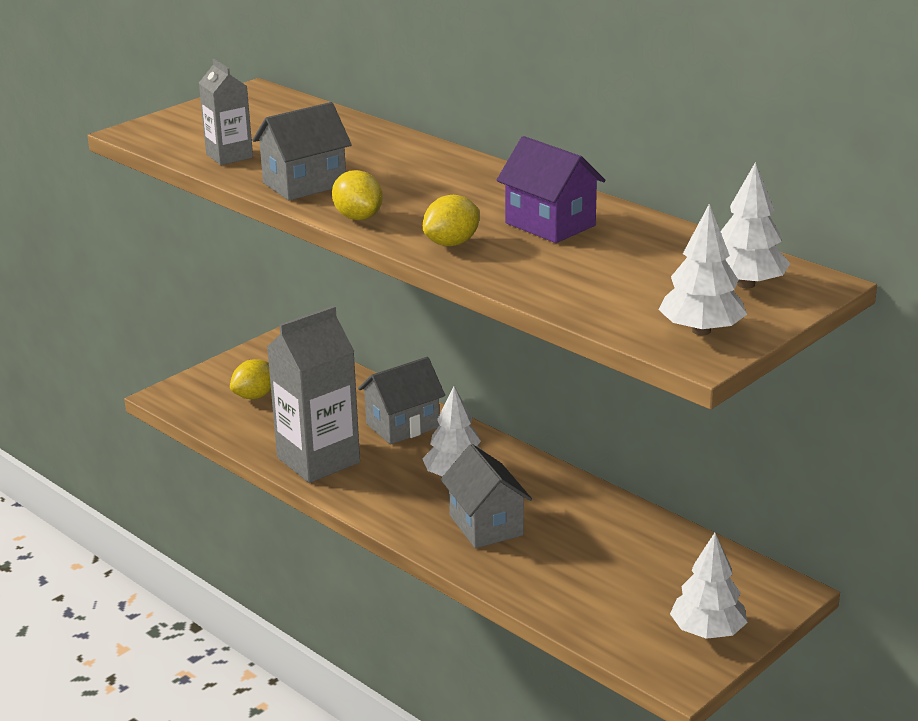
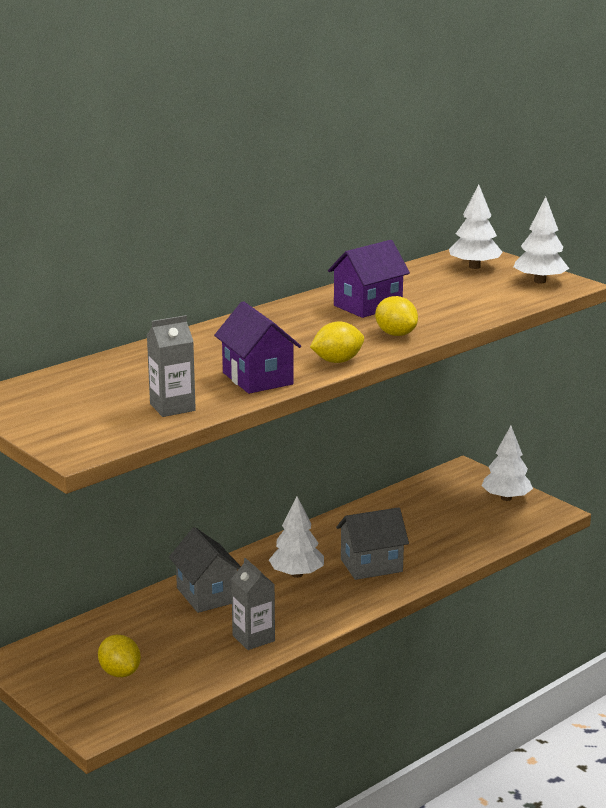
camera: 85 degrees left, 5 degrees down
(304, 184) = (257, 378): grey house -> purple house
(318, 460) = (253, 638): grey carton -> grey carton, size x0.56

